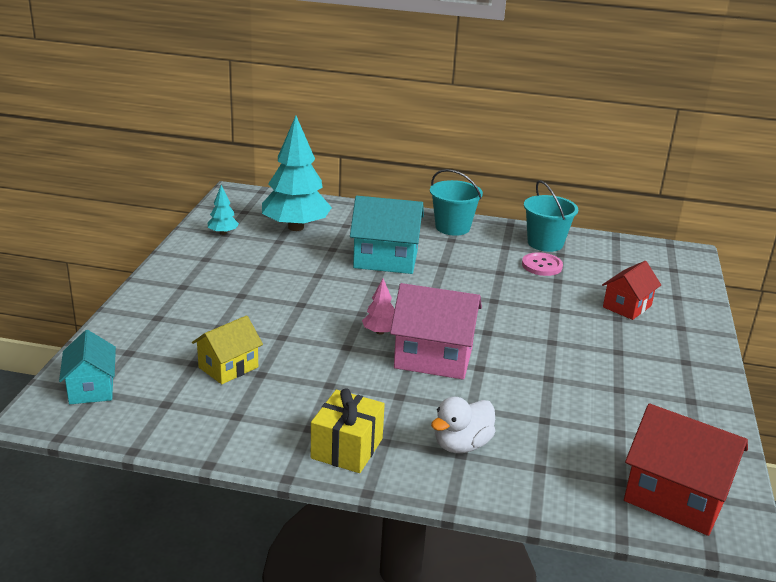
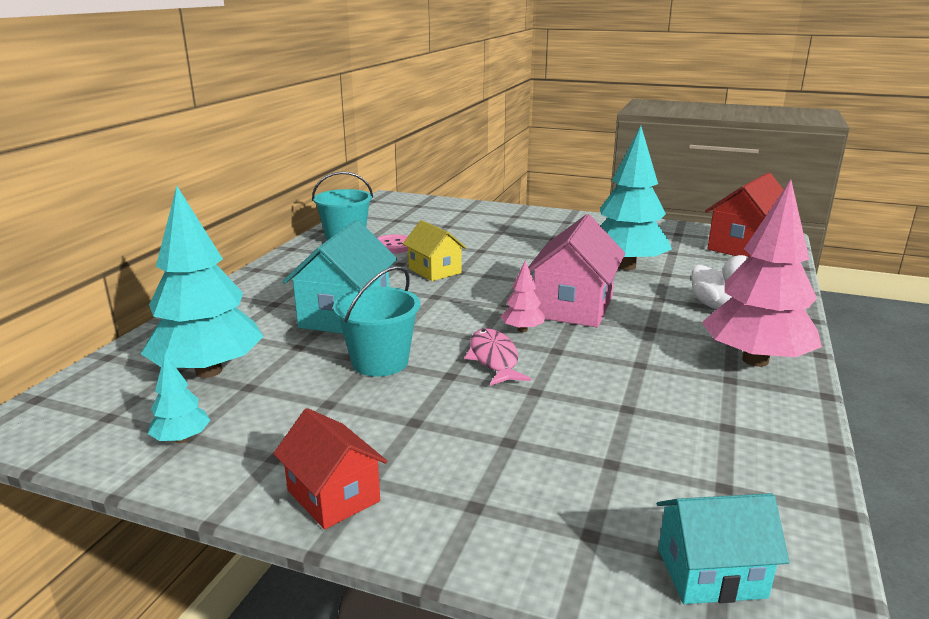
camera: 80 degrees left, 5 degrees down
(228, 367) = (617, 433): yellow house -> yellow house (434, 271)
(327, 320) = (494, 359): none -> pink fish
(347, 448) = (755, 360): yellow gift -> pink tree
(452, 227) = (281, 274): turquoise bucket -> turquoise bucket (380, 362)
(554, 394) = (626, 266): none -> turquoise tree
(627, 306) = (479, 226): red house -> red house (333, 496)

